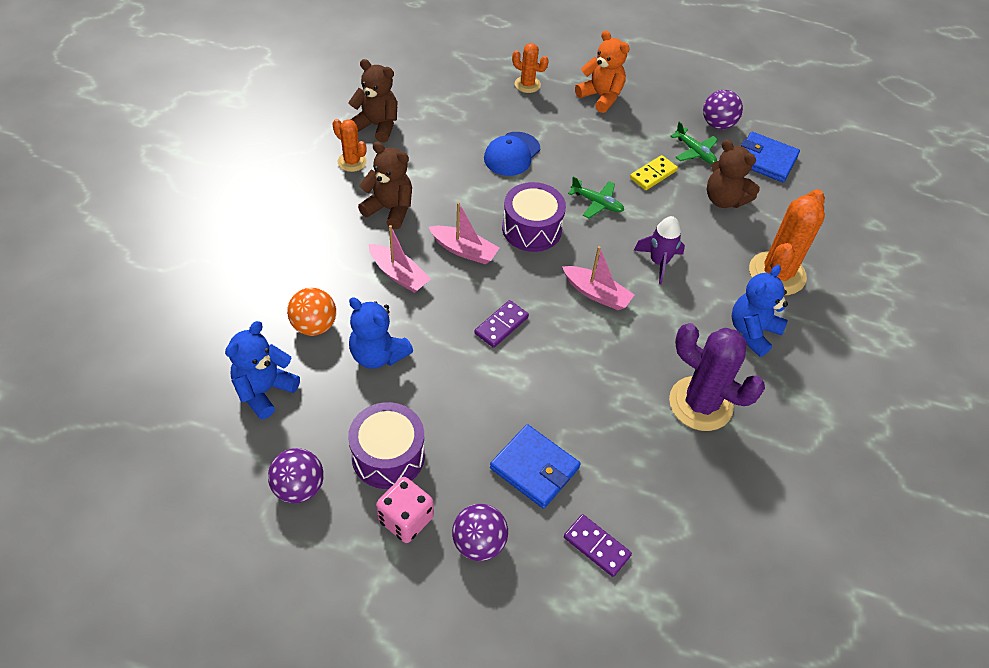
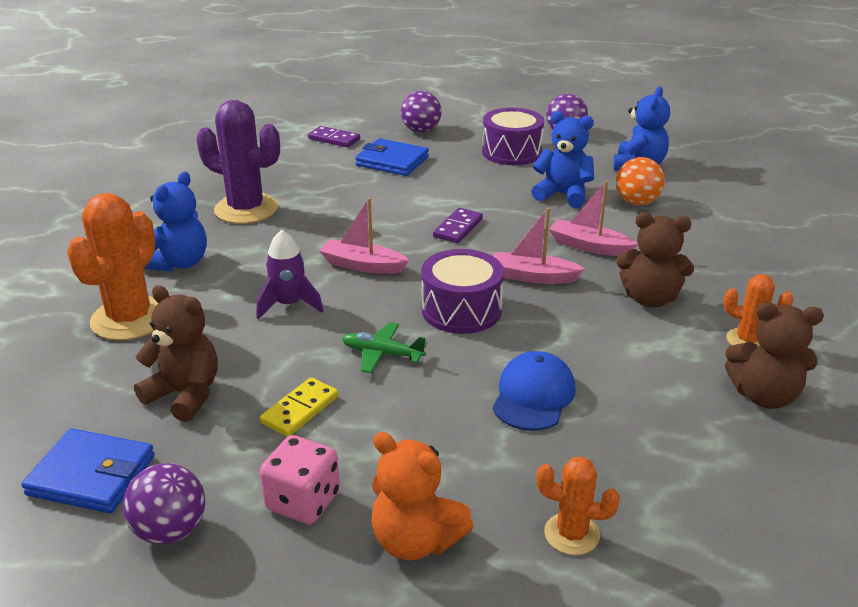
camera: 170 degrees right, 20 degrees down
(405, 519) = (479, 132): pink dice -> pink dice (303, 501)
(695, 152) = (225, 463): green plane -> none

